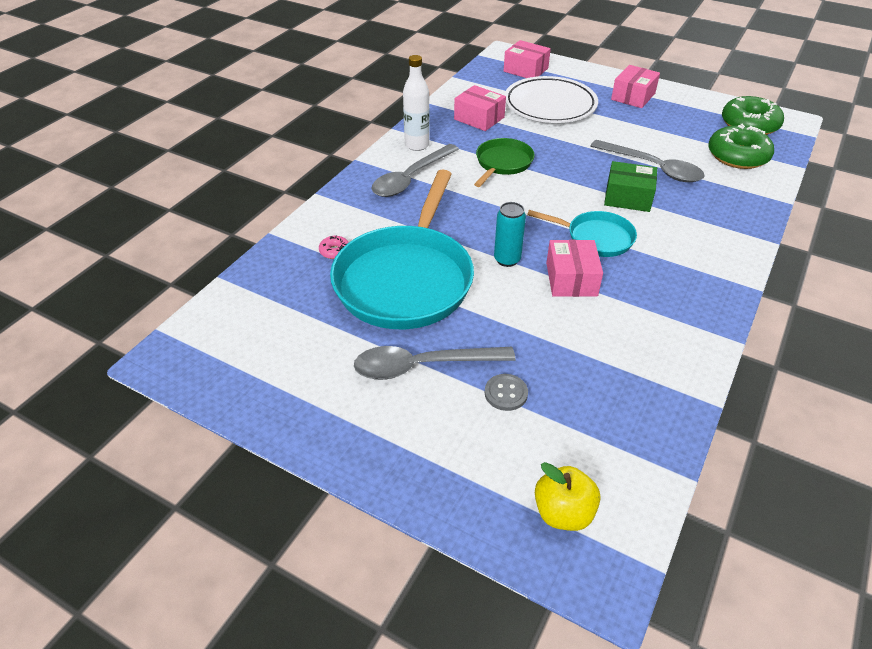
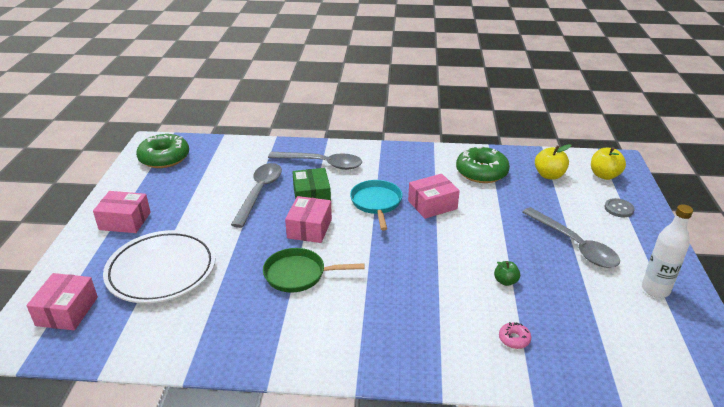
camera: 115 degrees left, 10 degrees down
(406, 279) = (505, 281): turquoise pan -> green apple
(411, 178) = (364, 330): grey spoon -> grey spoon (322, 164)
(417, 145) = (296, 349): white bottle -> white bottle (655, 289)
(479, 118) = (211, 317): pink box -> pink box (309, 228)
(506, 393) = (556, 208): grey button -> grey button (618, 209)
(507, 259) = (436, 237): turquoise can -> none
(593, 433) = (549, 175): none -> yellow apple
(737, 156) = (220, 159): green donut -> green donut (481, 172)

